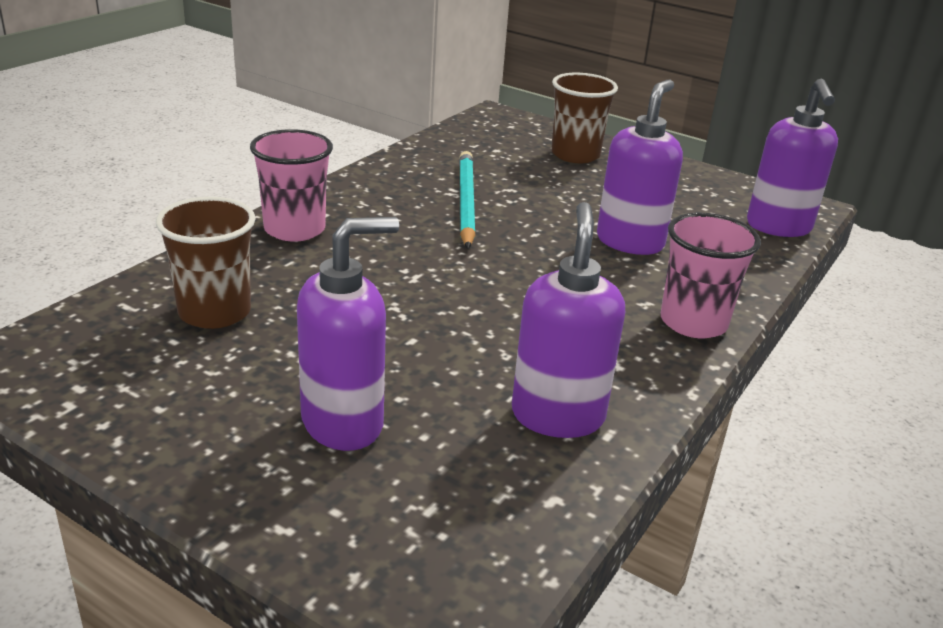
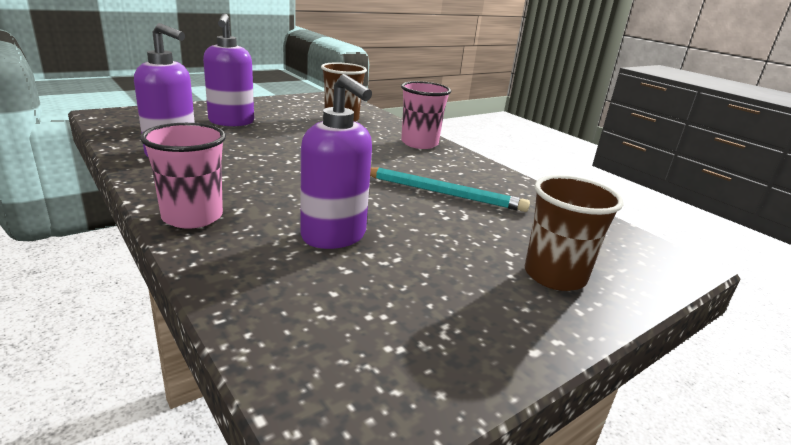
camera: 110 degrees right, 5 degrees down
(778, 227) = (298, 356): purple soap dispenser -> none

